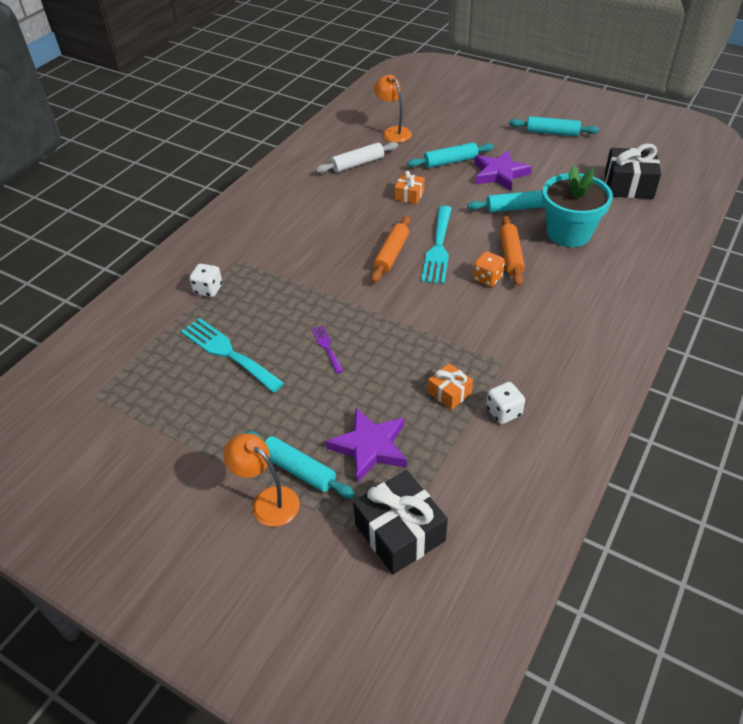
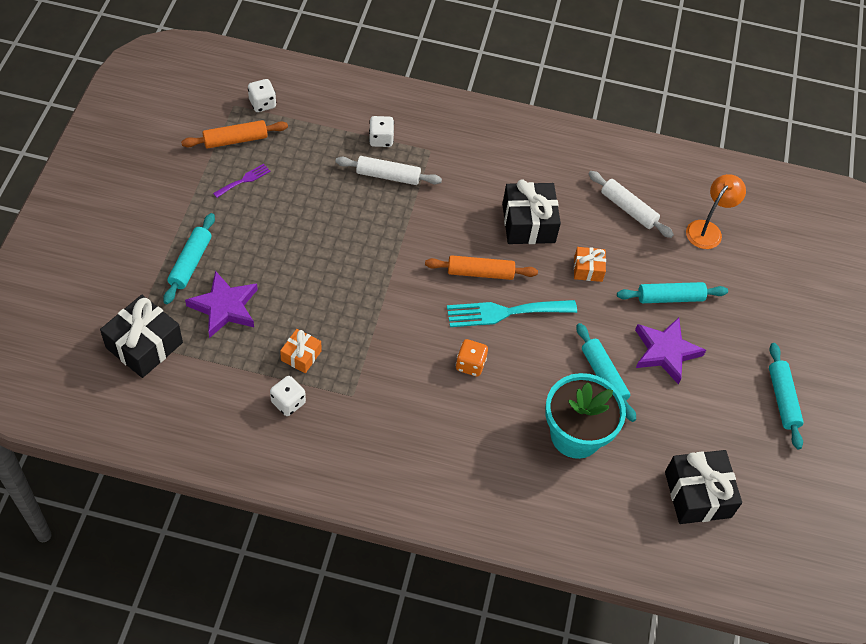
camera: 65 degrees right, 10 degrees up
(107, 371) = (262, 104): none -> white dice
(228, 353) = (305, 178): turquoise fork -> none
(255, 292) = (388, 176): none -> white rolling pin
(268, 500) = (156, 250): orange lamp -> none
(326, 347) = (332, 249): purple fork -> purple fork (244, 180)
(349, 217) = (528, 223): none -> black gift
(450, 162) = (670, 298): turquoise rolling pin -> turquoise rolling pin turned 60 degrees counterclockwise
(510, 256) = (515, 381): orange rolling pin -> orange rolling pin (235, 140)

